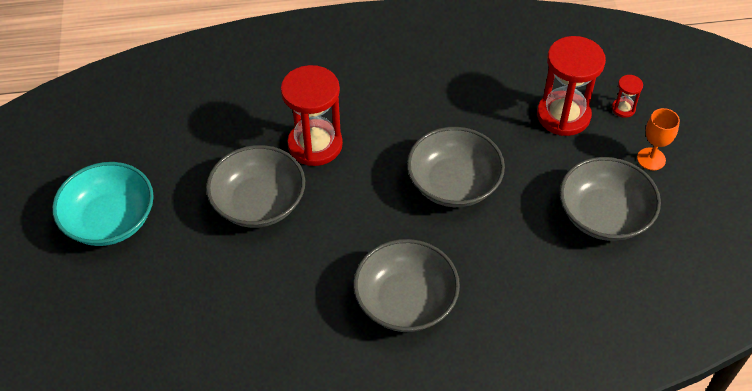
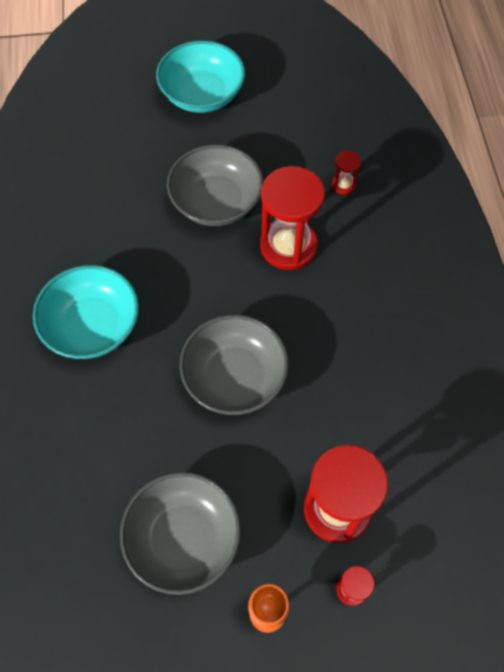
camera: 90 degrees right, 10 degrees up
(246, 103) = (343, 185): none -> red hourglass
(405, 301) = (92, 326): grey bowl -> turquoise bowl

